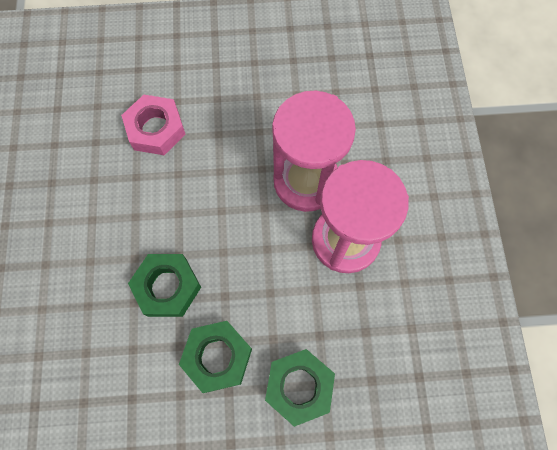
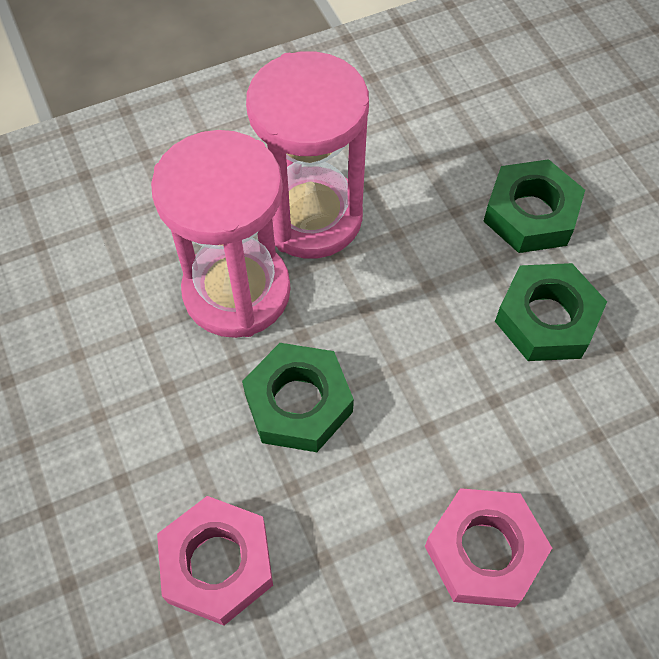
camera: 110 degrees left, 10 degrees down
(101, 255) = (484, 551): none -> pink nut
(167, 287) = (485, 424): green nut -> green nut (298, 403)

